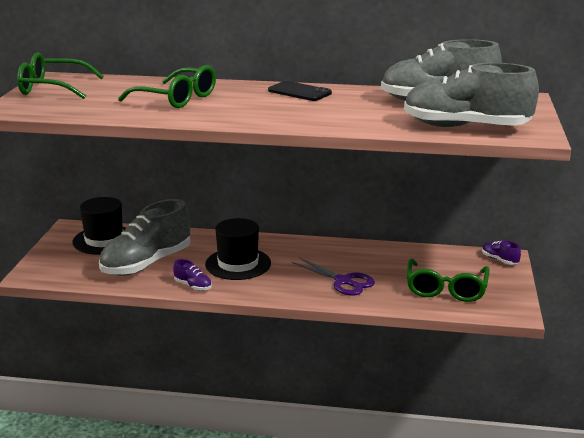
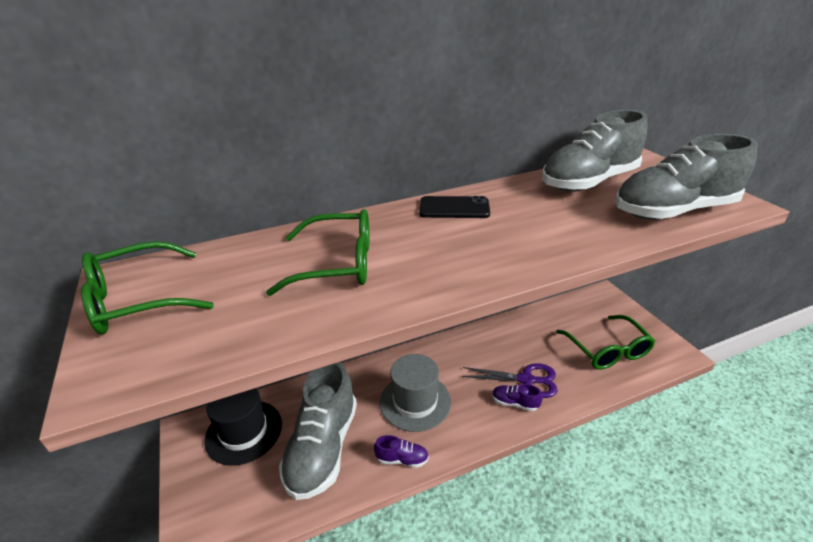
camera: 30 degrees left, 10 degrees up
(238, 264) = (415, 401): black hat -> grey hat
(499, 260) = (604, 299): purple shoe -> purple shoe (514, 403)

